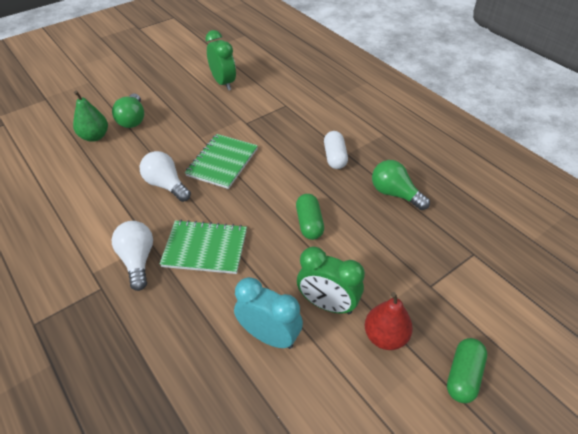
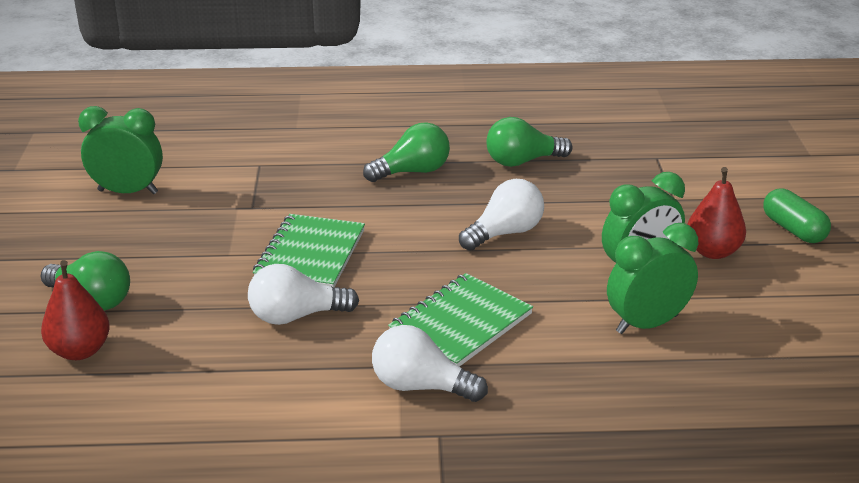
camera: 55 degrees left, 15 degrees down
(94, 136) = (80, 351): green pear -> red pear
(222, 162) = (310, 254): green notebook -> green notebook turned 45 degrees clockwise
(269, 336) = (647, 324): turquoise clock -> green clock
(309, 223) = (505, 233): green capsule -> white light bulb
(335, 157) = (412, 172): white capsule -> green light bulb

